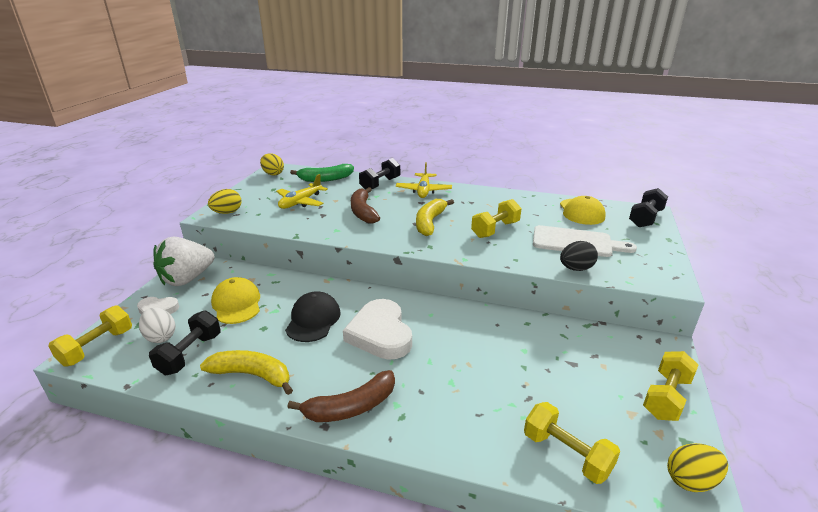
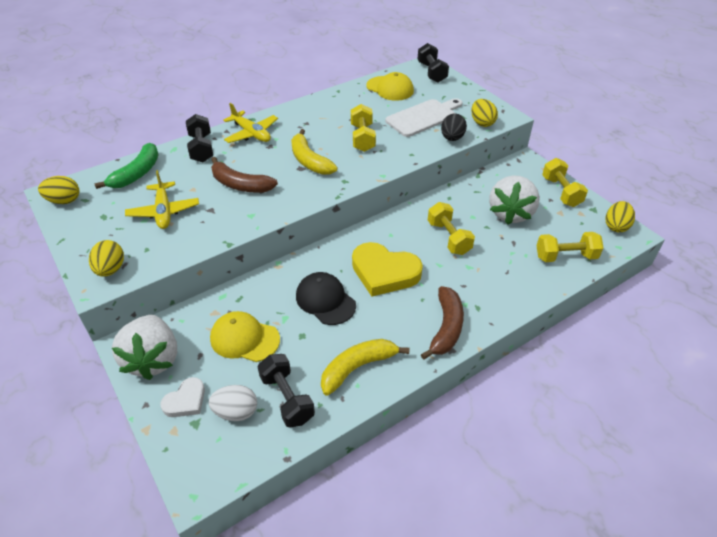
camera: 50 degrees left, 15 degrees up
(97, 347) = (199, 467): yellow dumbbell -> yellow dumbbell (448, 238)
(380, 334) = (384, 272): white heart -> yellow heart
(568, 374) = (510, 213): none -> white strawberry
(631, 274) = (482, 123): none -> yellow egg

